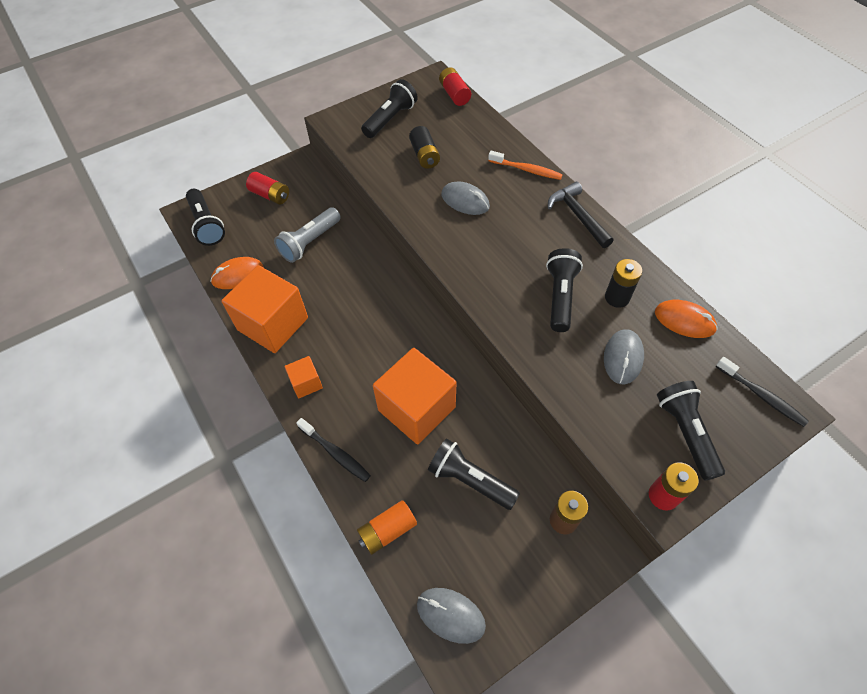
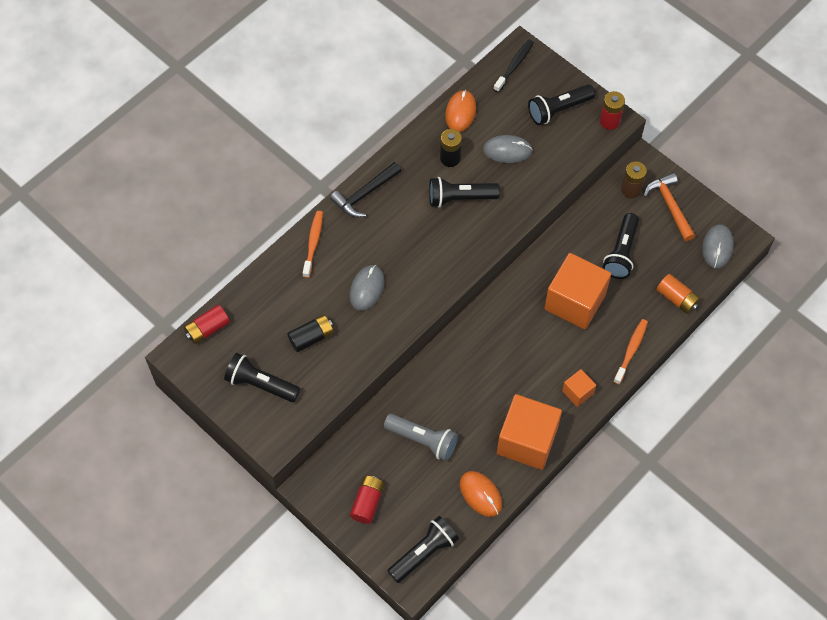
camera: 105 degrees left, 5 degrees up
(335, 453) = (631, 350): black toothbrush -> orange toothbrush
(529, 567) = (670, 206): none -> orange hammer

